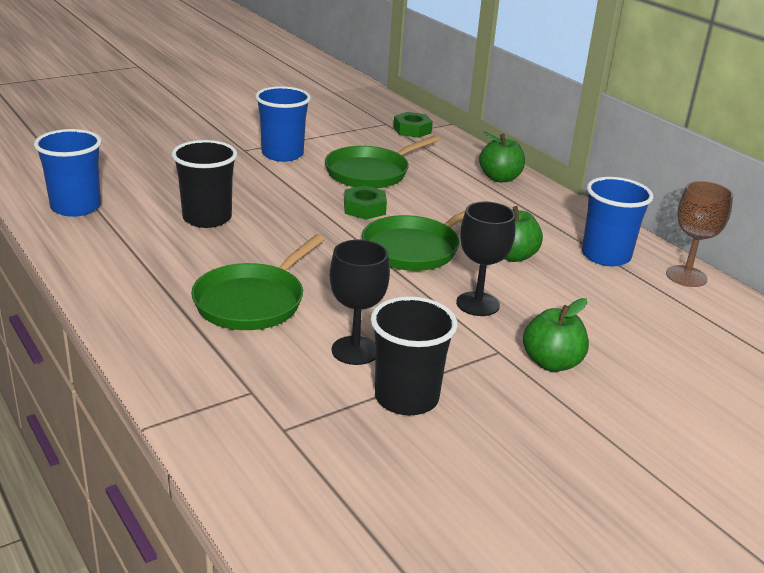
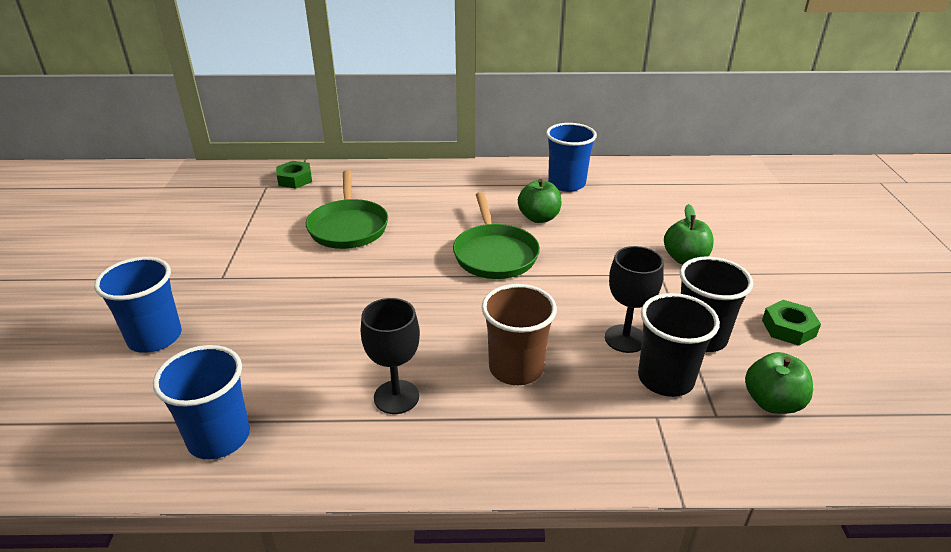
camera: 55 degrees left, 5 degrees up
(207, 218) = (340, 347): black cup -> black cup (665, 379)
(253, 301) = (516, 368): green pan -> brown cup
(282, 154) = (259, 259): blue cup -> blue cup (155, 337)
(364, 208) = (408, 253): green nut -> green nut (788, 328)
(477, 304) = (594, 258): black goblet -> black goblet (396, 397)
(500, 178) = (420, 176): green apple -> green apple (772, 402)
(686, 276) = (612, 169): brown goblet -> none

